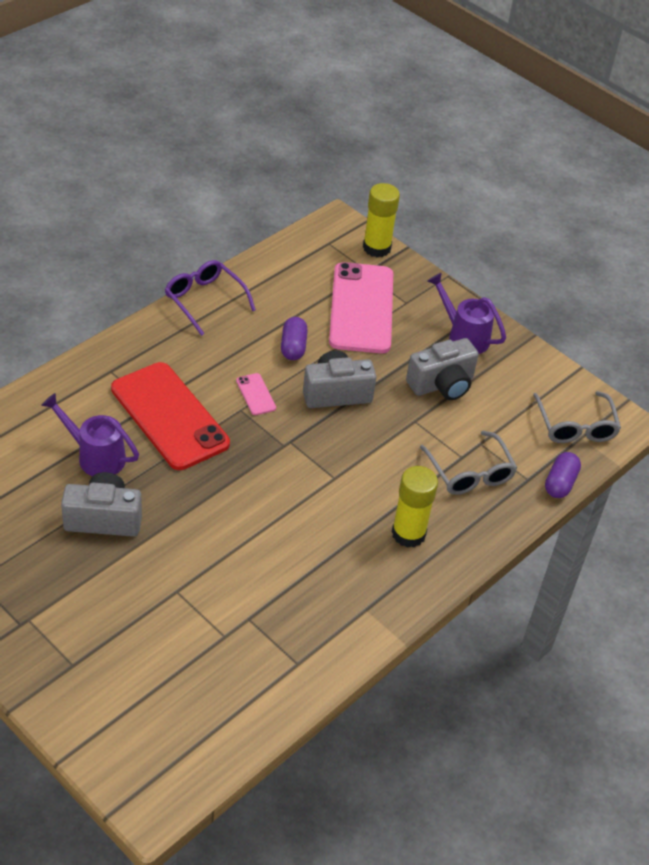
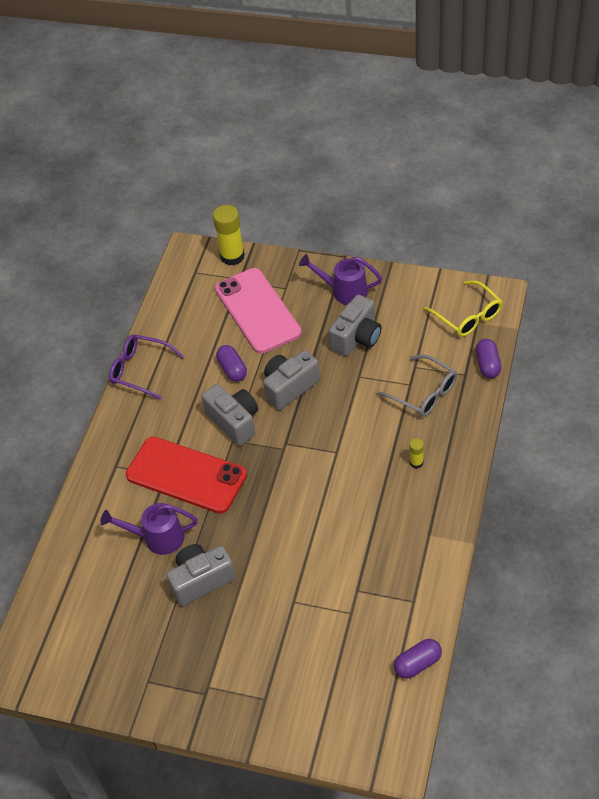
camera: 20 degrees left, 5 degrees up
(252, 726) = (417, 664): none -> purple capsule
(256, 394) = (234, 422): pink phone -> grey camera
(408, 534) = (416, 463): yellow glue stick -> yellow glue stick, size x0.48
(575, 426) = (468, 316): grey glasses -> yellow glasses

